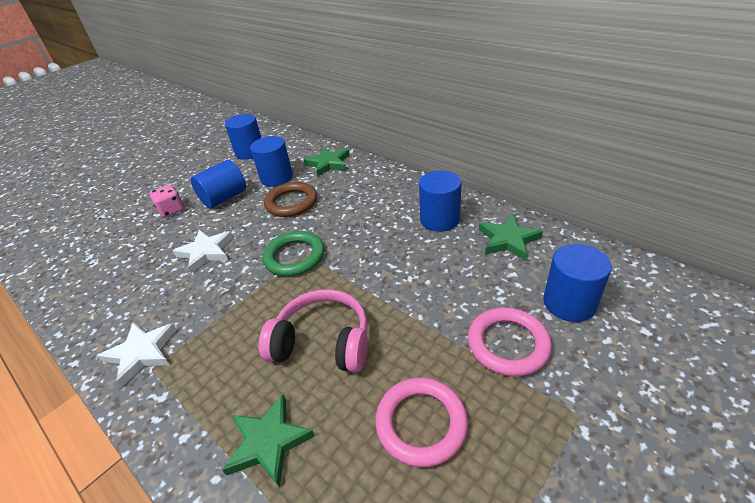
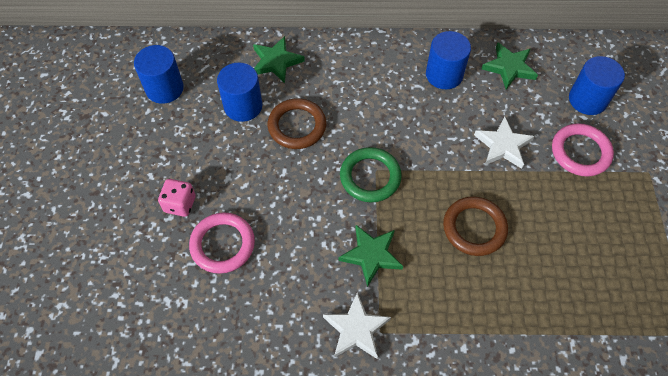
camera: 45 degrees left, 20 degrees up
(206, 252) = (284, 221): white star -> white star (503, 145)
(224, 198) = (218, 158): blue cylinder -> none
(268, 442) = (516, 309): green star -> green star (371, 255)
(323, 342) = (474, 228): pink headphones -> brown ring
(421, 423) = (582, 234): pink ring -> pink ring (222, 244)

